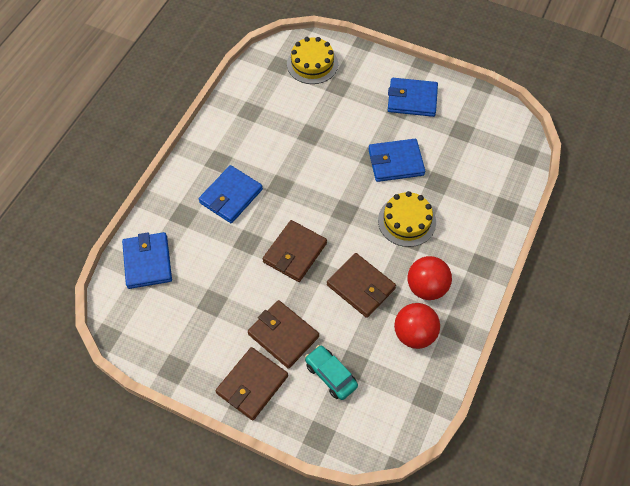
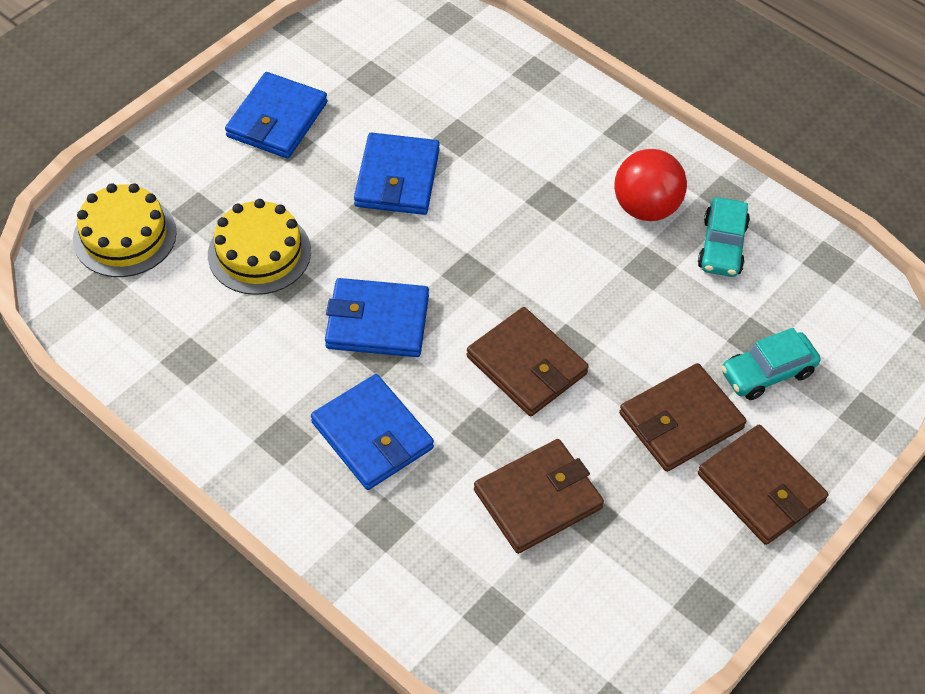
camera: 75 degrees left, 5 degrees down
(148, 262) = (470, 607): blue wallet -> blue wallet (377, 321)
(361, 287) = (620, 291): brown wallet -> brown wallet (538, 499)
(406, 221) = (517, 197): yellow cake -> yellow cake (259, 253)
(414, 334) = (722, 246): red ball -> turquoise car

